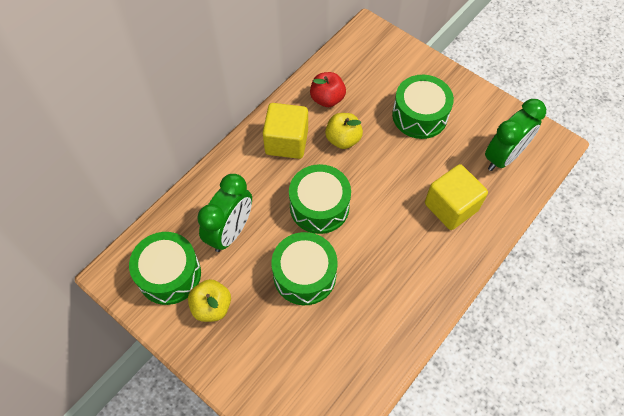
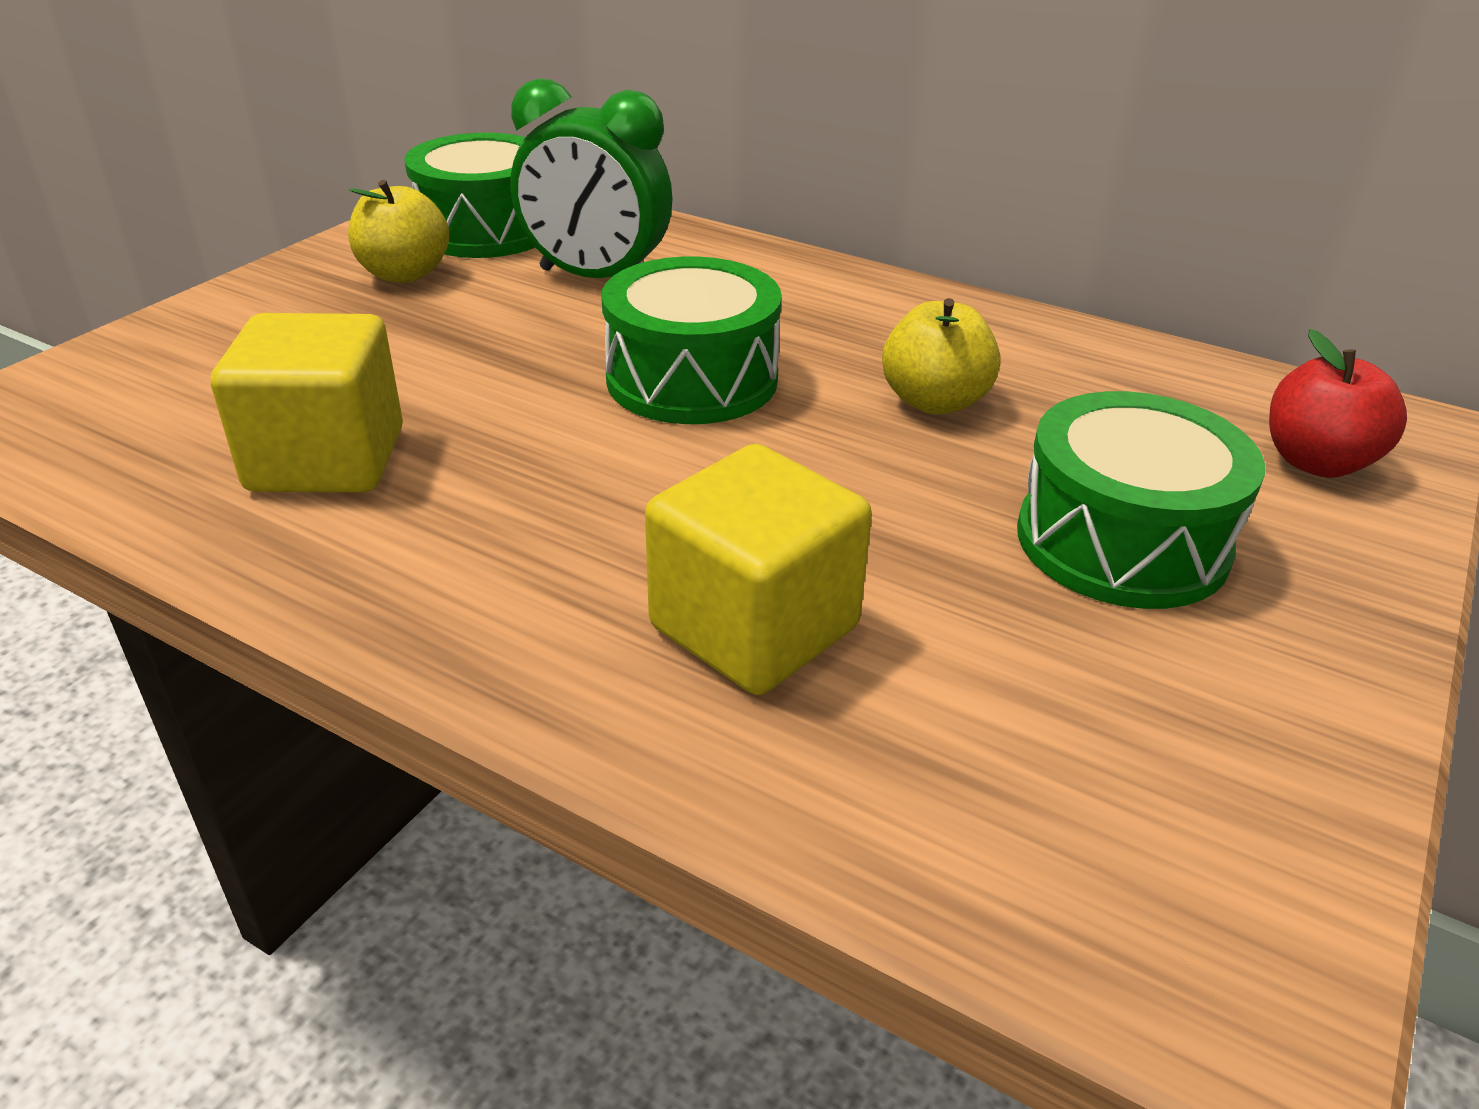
camera: 80 degrees right, 25 degrees down
(286, 142) = (881, 323): yellow cube -> yellow cube (327, 460)
(304, 275) = (479, 372): green drum -> none
(327, 99) = (1063, 370): red apple -> red apple (1316, 462)
(503, 157) = (1057, 781): green clock -> none

